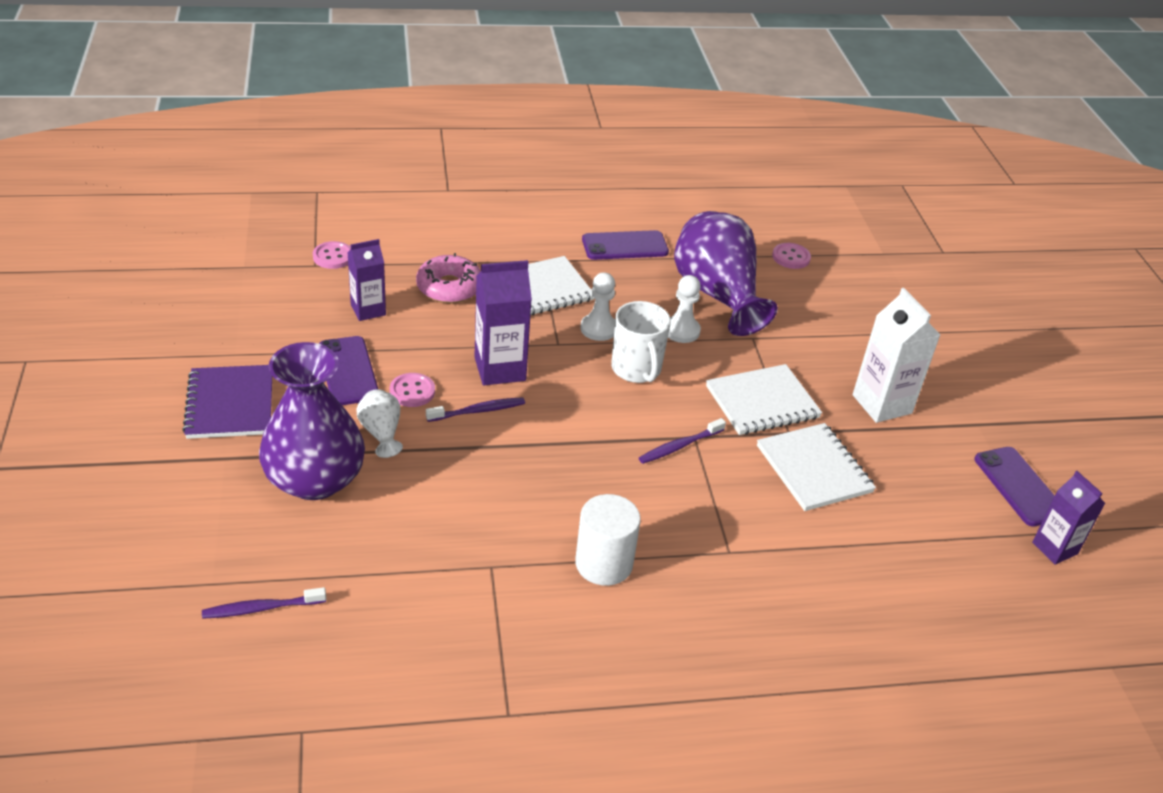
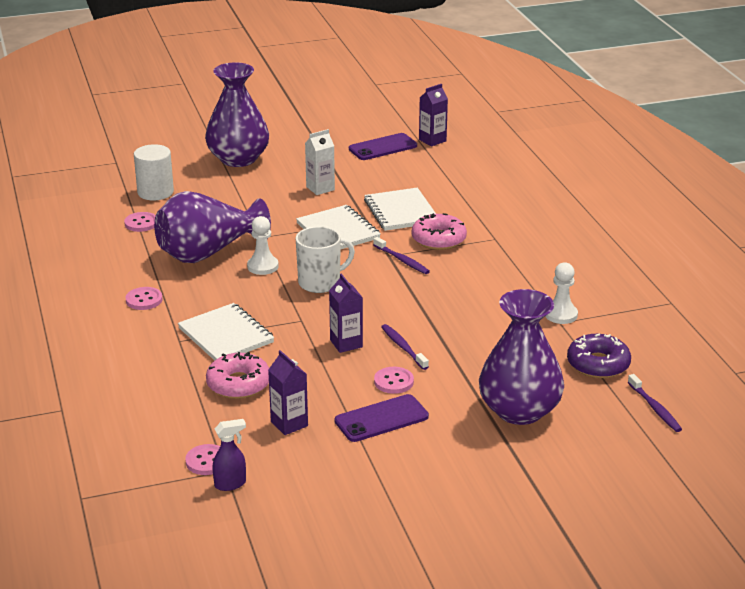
camera: 95 degrees left, 10 degrees down
(230, 404) = (453, 474): purple notebook -> none
(292, 266) = (230, 484): none -> purple spray bottle
(380, 578) = (598, 364): none -> purple donut
(381, 433) = (451, 388): white vase -> none
(500, 369) = (346, 343): purple carton -> purple carton, size x0.66
(598, 329) = (273, 303): white pawn -> white pawn (561, 315)
(604, 563) = (532, 281): white cylinder -> white cylinder (155, 192)
(625, 246) = (144, 300): purple phone -> pink button
(732, 492) = (438, 239): none -> pink donut
(814, 469) = (401, 211): white notebook -> white notebook turned 75 degrees counterclockwise
(882, 404) = (320, 188): white carton -> white carton, size x0.66
(963, 344) = (238, 159): none -> purple vase

